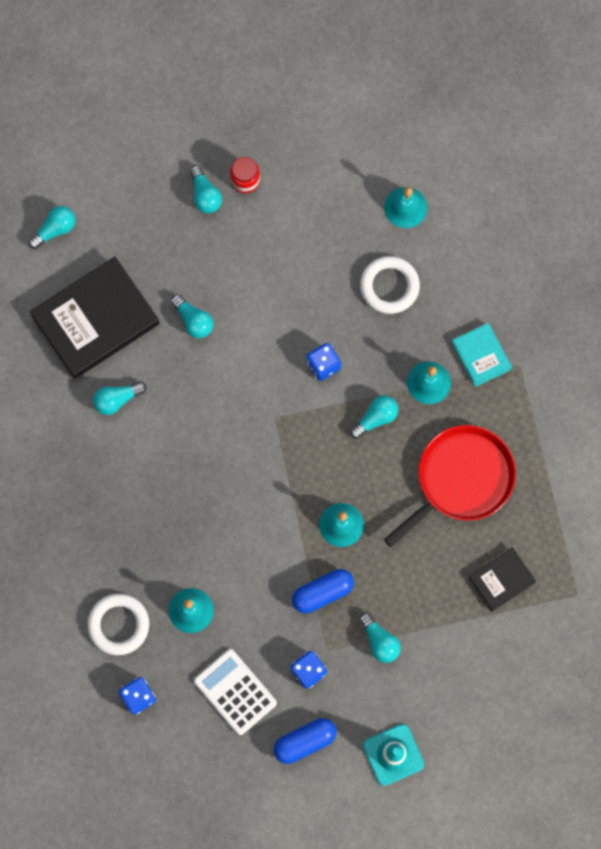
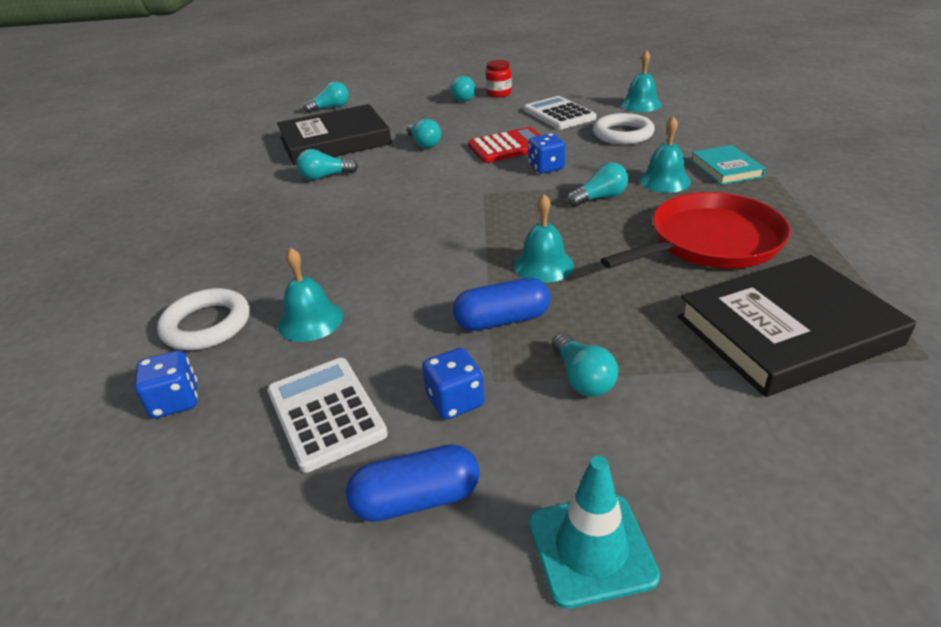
camera: 15 degrees right, 40 degrees down
(281, 322) = (508, 146): none -> red calculator
(321, 238) = (559, 114): none -> white calculator
(501, 580) = (787, 331): black book -> black book, size x1.97

